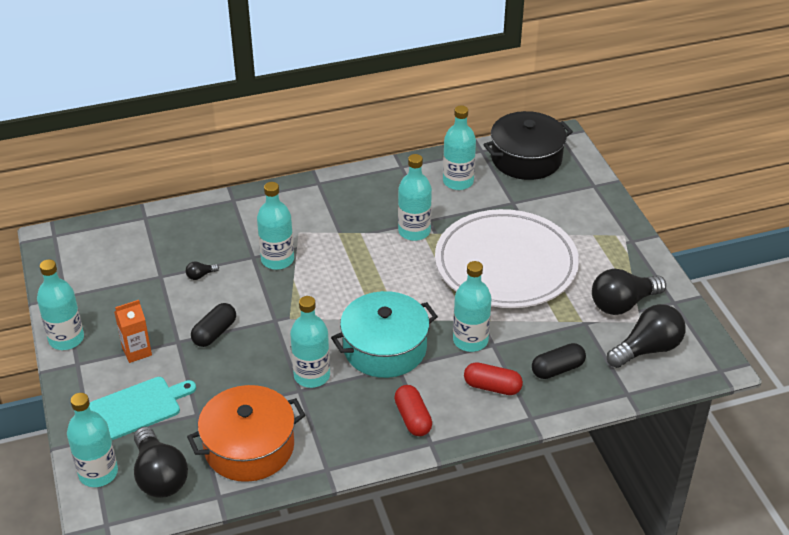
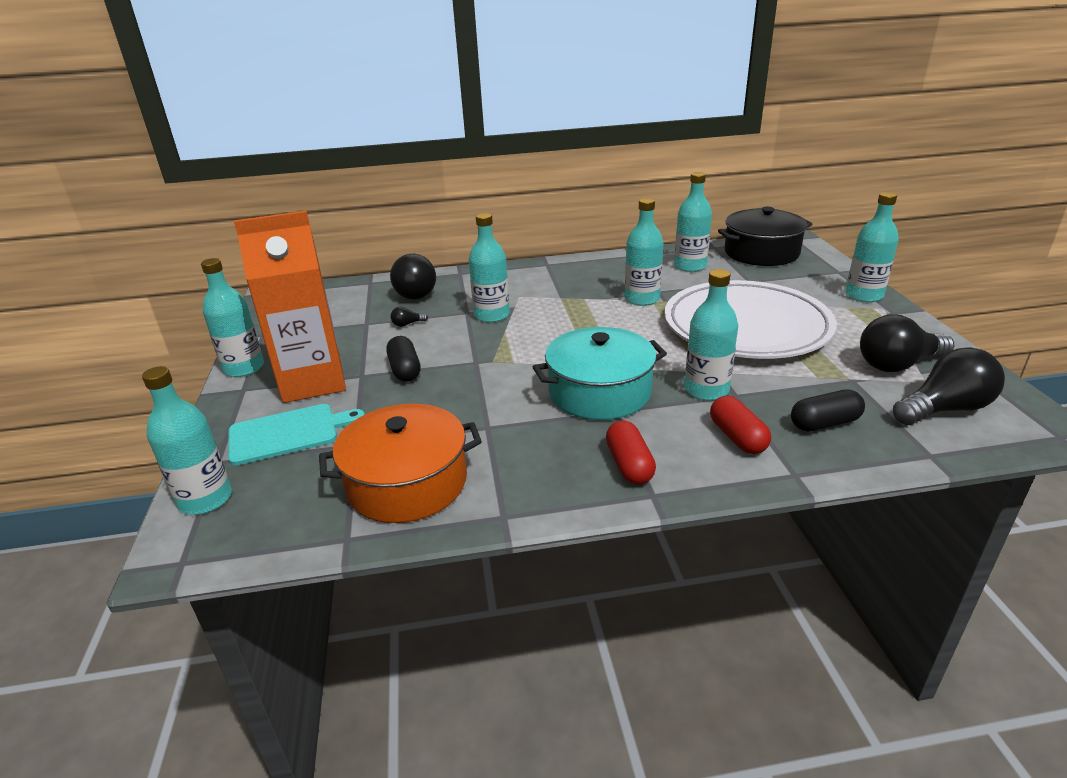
camera: 10 degrees right, 10 degrees down
(137, 351) = (313, 382): orange carton -> orange carton, size x2.20
(159, 476) = (279, 508): black light bulb -> black light bulb (414, 292)
(214, 333) = (405, 370): black capsule -> black capsule turned 60 degrees counterclockwise
(312, 376) = (506, 413): turquoise bottle -> turquoise bottle (864, 295)
(492, 387) = (737, 437): red capsule -> red capsule turned 45 degrees clockwise

